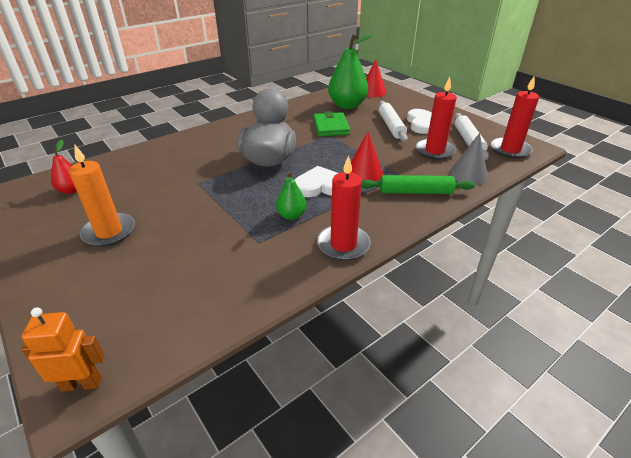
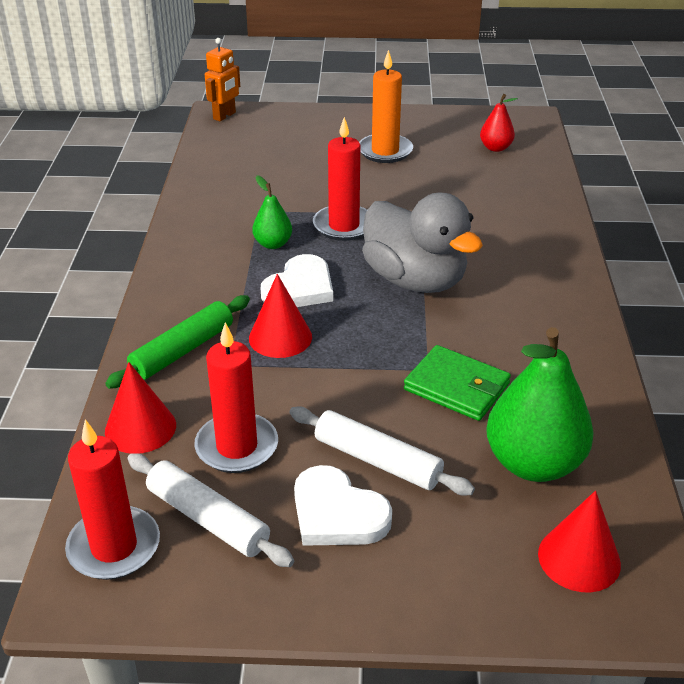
camera: 130 degrees right, 0 degrees up
(343, 245) = (184, 251): red candle -> red candle (344, 226)
(468, 175) = (140, 428): grey cone -> red cone

